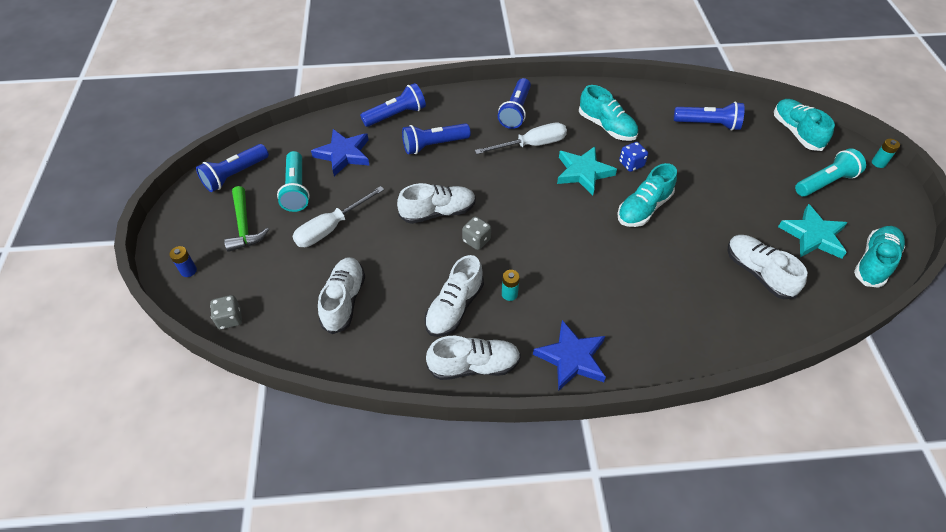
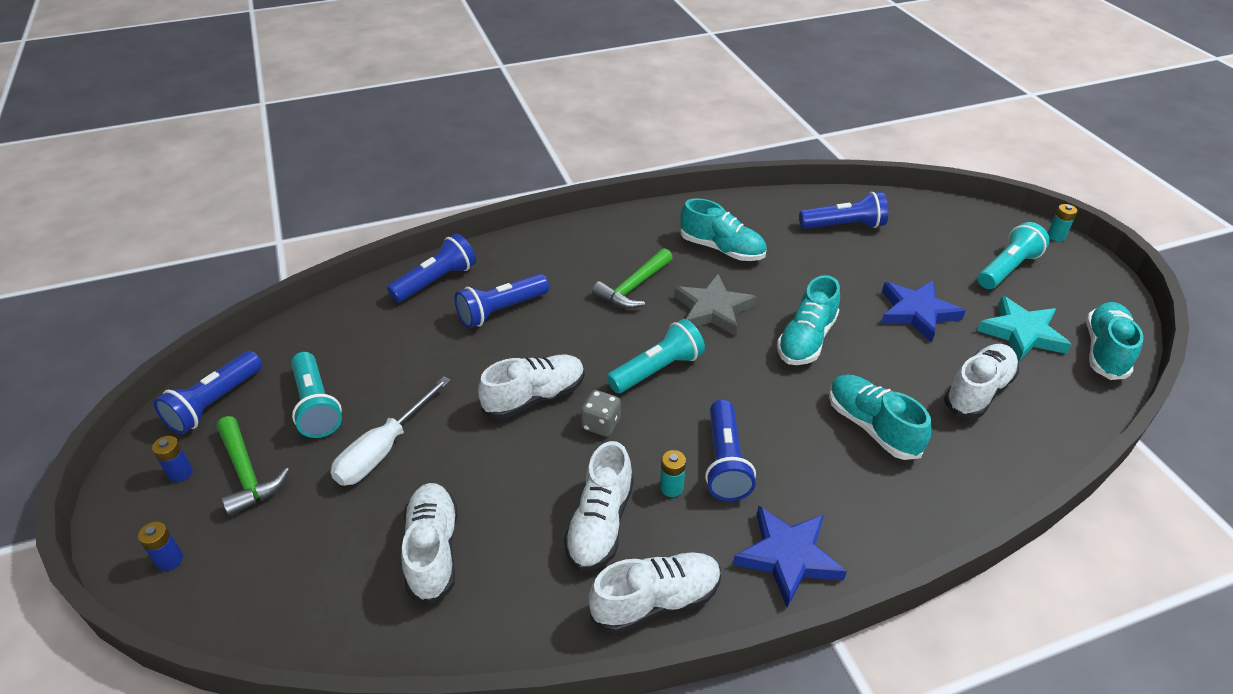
camera: 15 degrees left, 10 degrees down
(205, 217) = (180, 473): none -> blue battery
(230, 319) = (256, 619): grey dice -> none
(344, 154) = (375, 345): blue star -> blue star (917, 313)
(515, 111) = (598, 250): blue flashlight -> blue flashlight (725, 462)
(528, 209) = (657, 370): none -> turquoise flashlight
(531, 145) = (633, 287): white screwdriver -> green hammer
(583, 172) = (713, 309): turquoise star -> grey star
(631, 164) = (769, 289): blue dice -> none
(758, 273) = (978, 391): white shoe -> white shoe turned 90 degrees clockwise
(796, 132) = (949, 218): turquoise shoe -> turquoise shoe (872, 427)

